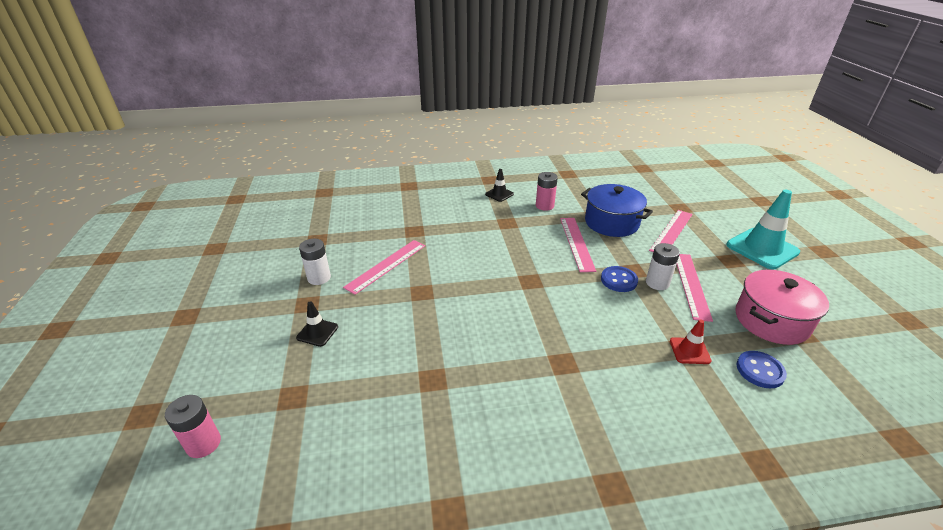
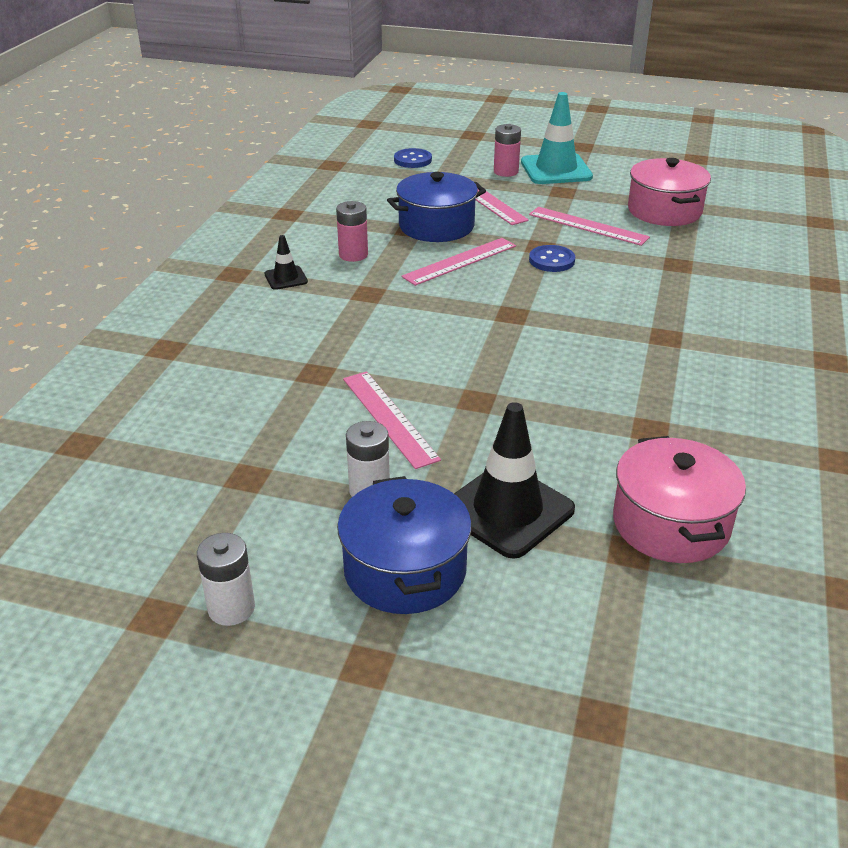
camera: 65 degrees left, 0 degrees up
(203, 443) = (684, 647): pink battery -> pink battery (506, 172)
(257, 308) = (405, 570): none -> blue pot
(317, 332) = (507, 510): black traffic cone -> black traffic cone, size x2.01
(326, 412) = (670, 523): none -> pink pot
(576, 243) = (460, 261): pink ruler -> pink ruler turned 60 degrees counterclockwise
(657, 283) = (571, 241): white battery -> white battery (231, 608)
(689, 351) = (683, 264): red traffic cone -> none
(760, 370) = (724, 242): blue button -> blue button (412, 160)

